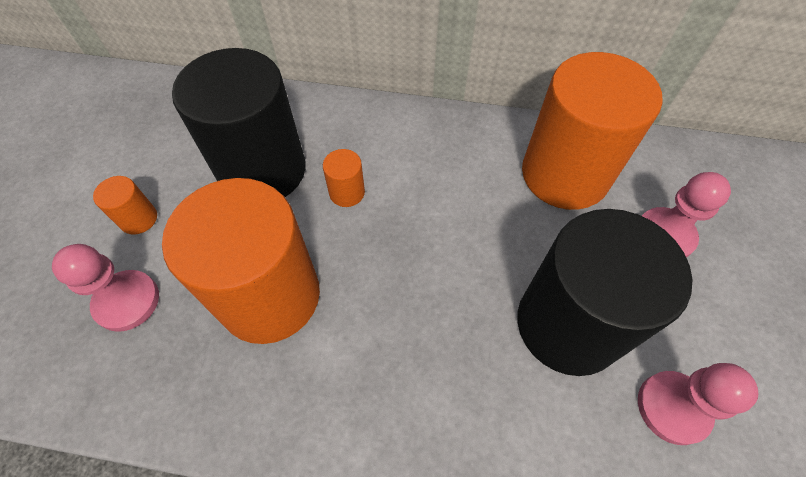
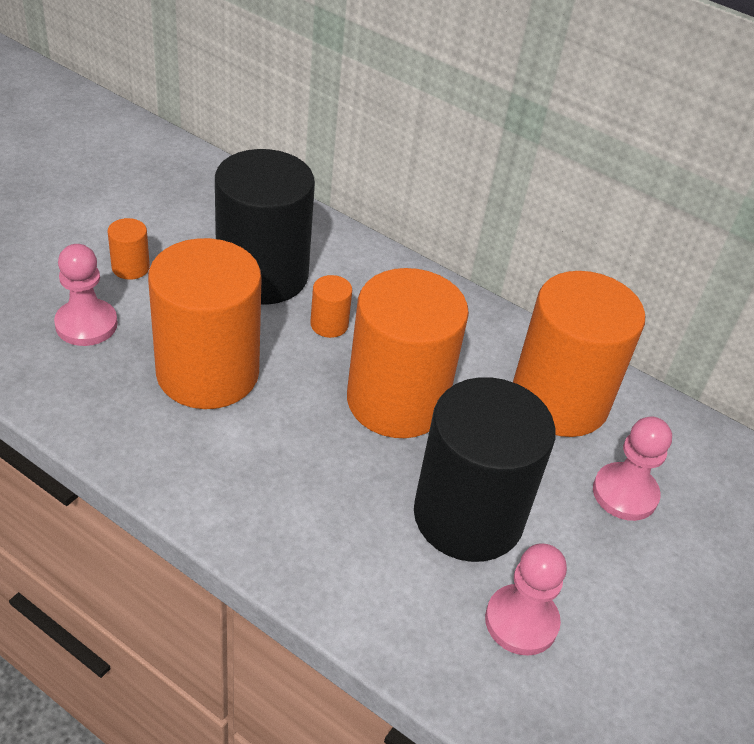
camera: 20 degrees right, 15 degrees down
(445, 240) = (397, 401): none -> orange cylinder

